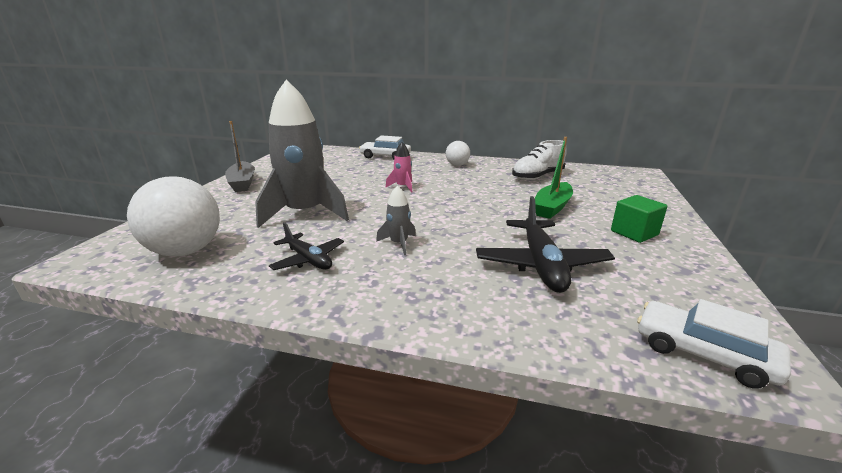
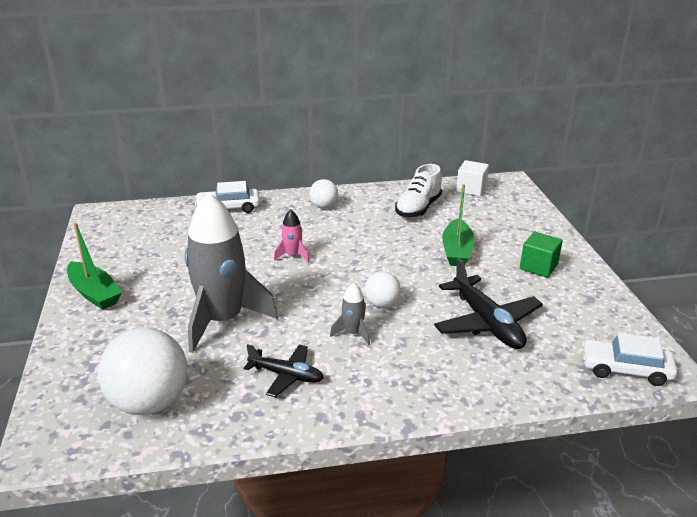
camera: 25 degrees left, 5 degrees up
(242, 183) = (94, 293): grey boat -> green boat
(446, 229) = (381, 304): none -> white ball
(598, 172) = (471, 189): none -> white cube

